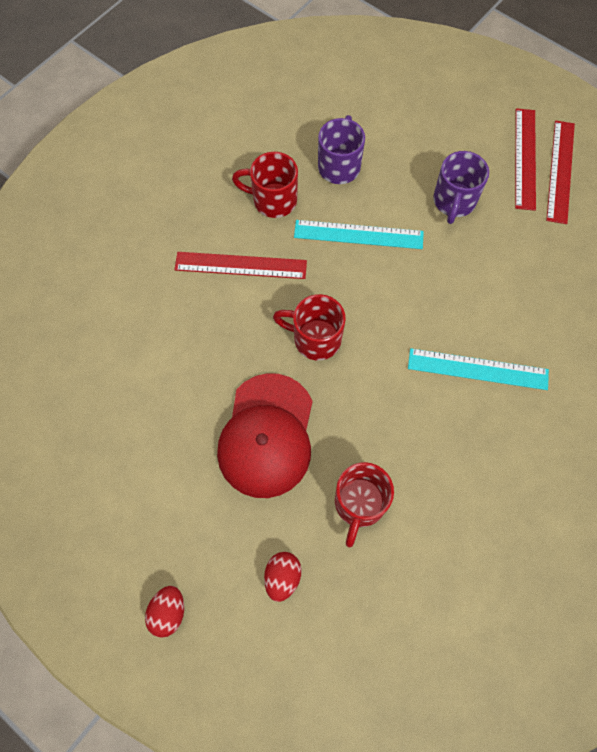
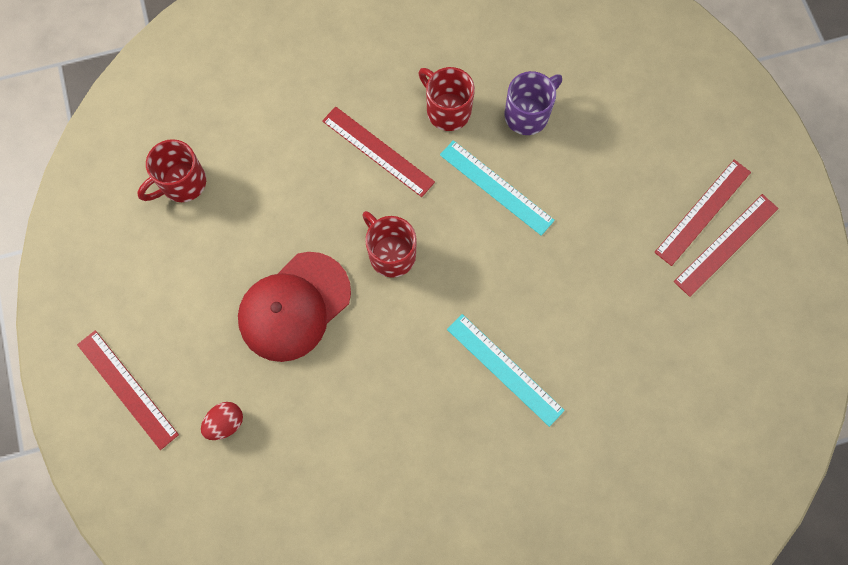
camera: 35 degrees right, 5 degrees up
(168, 612) = (127, 389): red egg -> red ruler
(359, 504) = (323, 410): red mug -> red mug (182, 183)
(454, 202) = (603, 211): purple mug -> none

